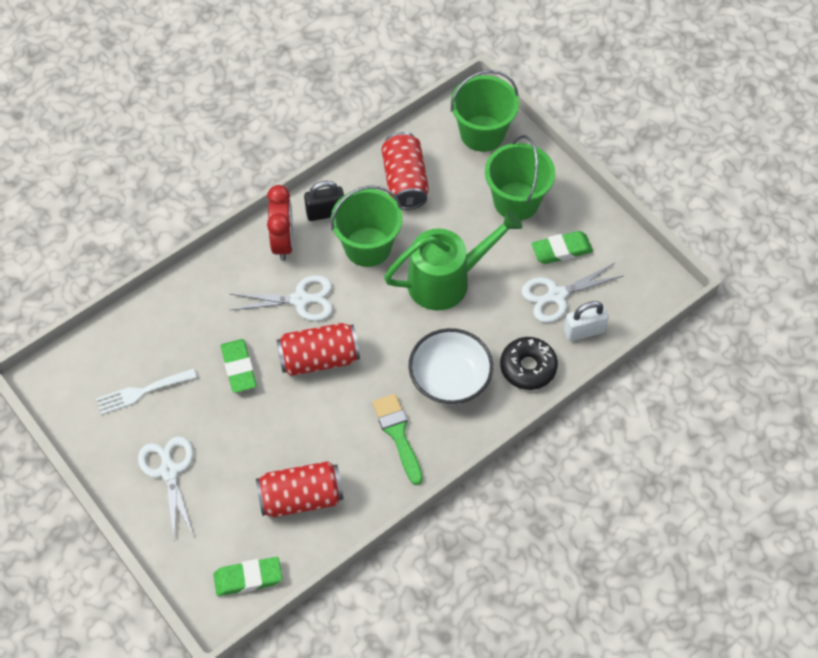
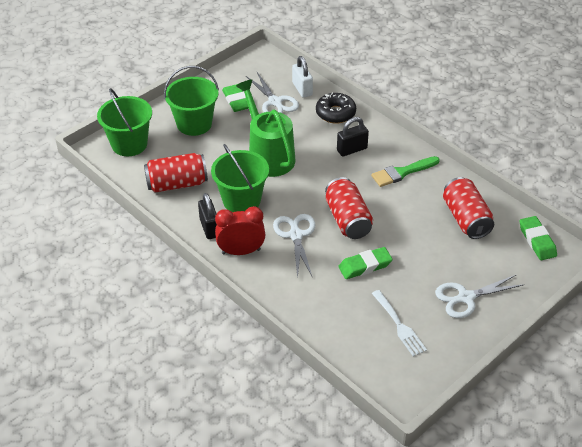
camera: 95 degrees left, 15 degrees down
(450, 379) = (352, 149): white bowl -> black padlock

